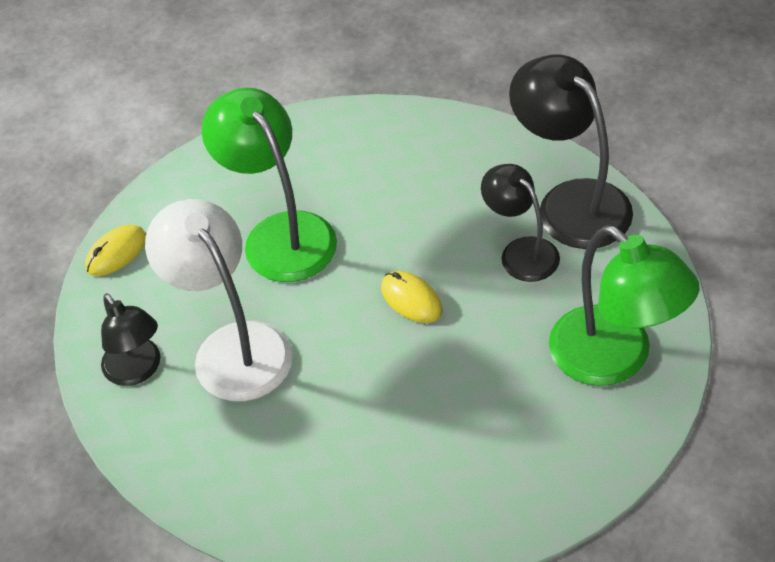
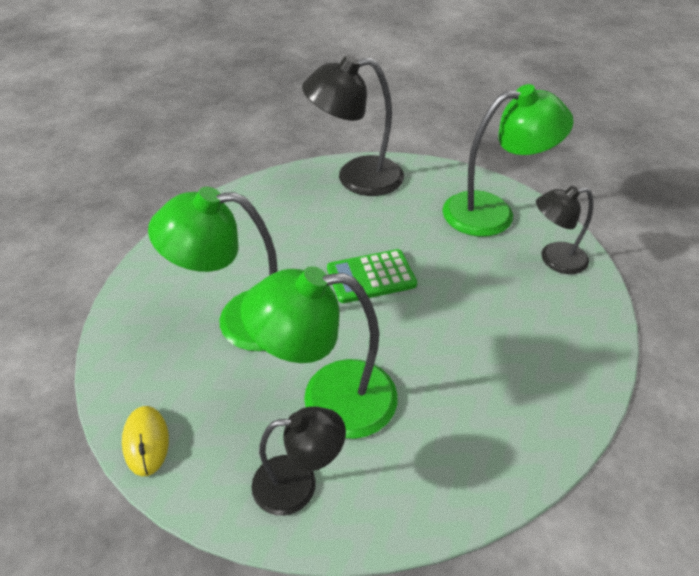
camera: 65 degrees left, 5 degrees down
(232, 347) = (329, 399): white lamp -> green lamp
(411, 299) = (371, 277): yellow mouse -> green calculator
(521, 252) = (376, 212): black lamp -> black lamp (554, 259)

